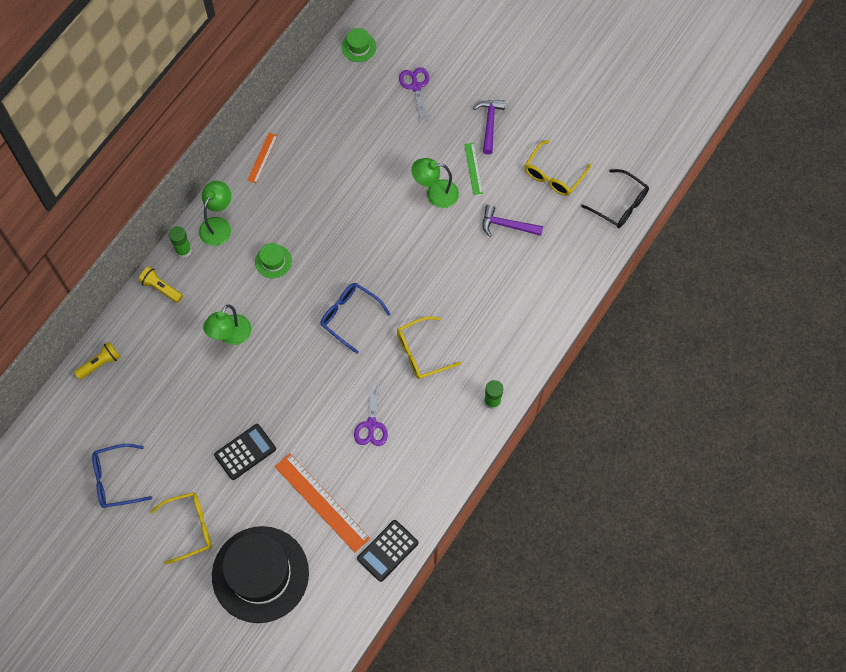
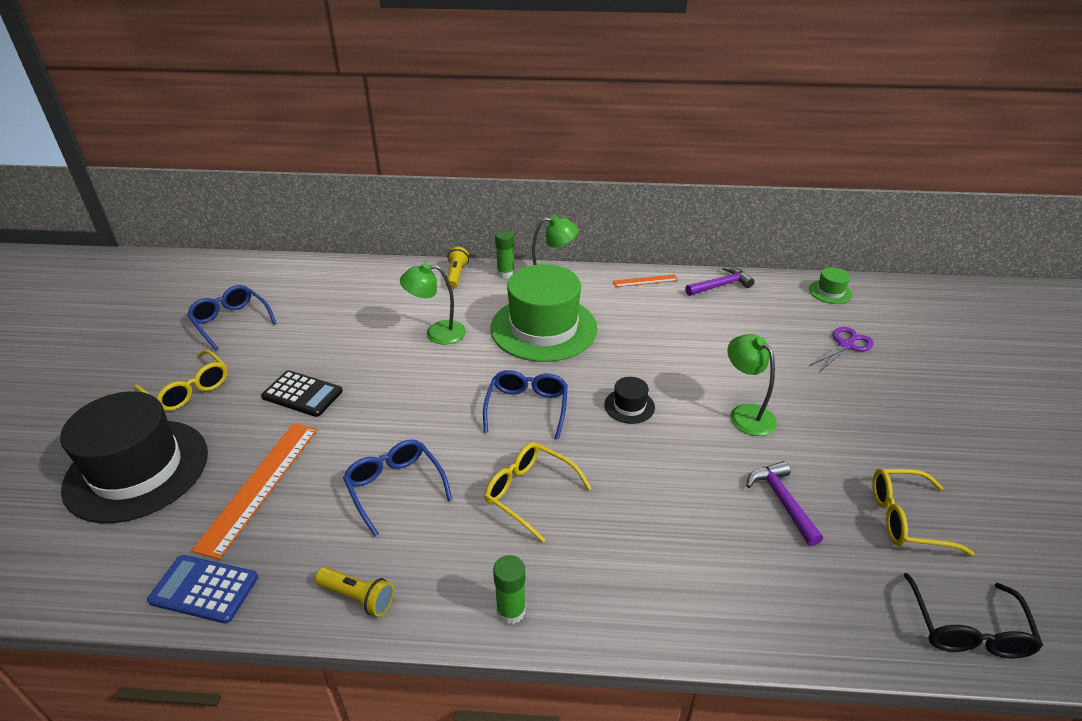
camera: 60 degrees right, 30 degrees down
(100, 363) = (354, 271): yellow flashlight -> yellow flashlight (358, 597)
(273, 261) = (543, 328): green hat -> green hat, size x2.42
(371, 425) = (395, 487): purple scissors -> blue glasses
(387, 255) = (629, 406): none -> black hat
(387, 551) = (204, 589): black calculator -> blue calculator
(473, 168) = (815, 433): green ruler -> none
(489, 124) = (886, 422): purple hammer -> purple hammer (720, 285)

